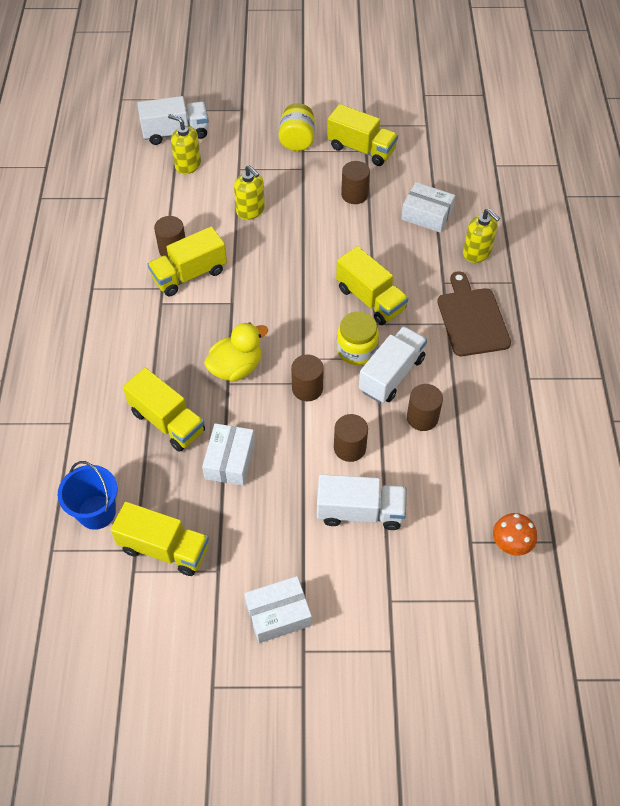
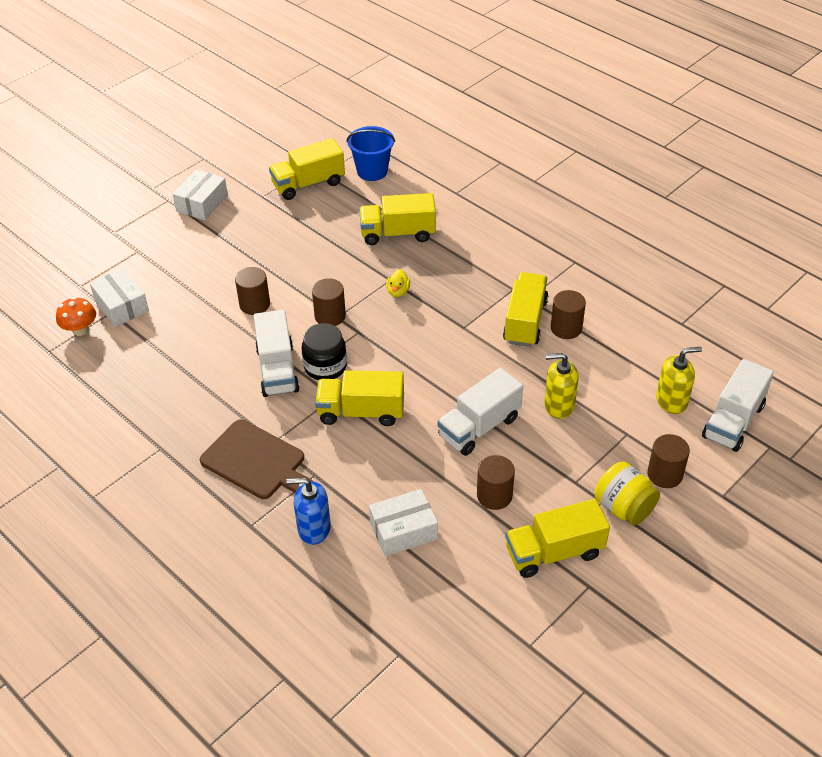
camera: 135 degrees right, 10 degrees down
(230, 460) = (327, 244): white box -> white box (121, 306)
(236, 368) = (398, 292): yellow duck -> yellow duck, size x0.52
(356, 350) = (325, 366): yellow jar -> black jar
(360, 511) = (206, 277): white truck -> white truck (479, 427)
(422, 417) = (221, 358): brown cylinder -> brown cylinder (665, 474)
(477, 253) = (314, 529): yellow soap dispenser -> blue soap dispenser

